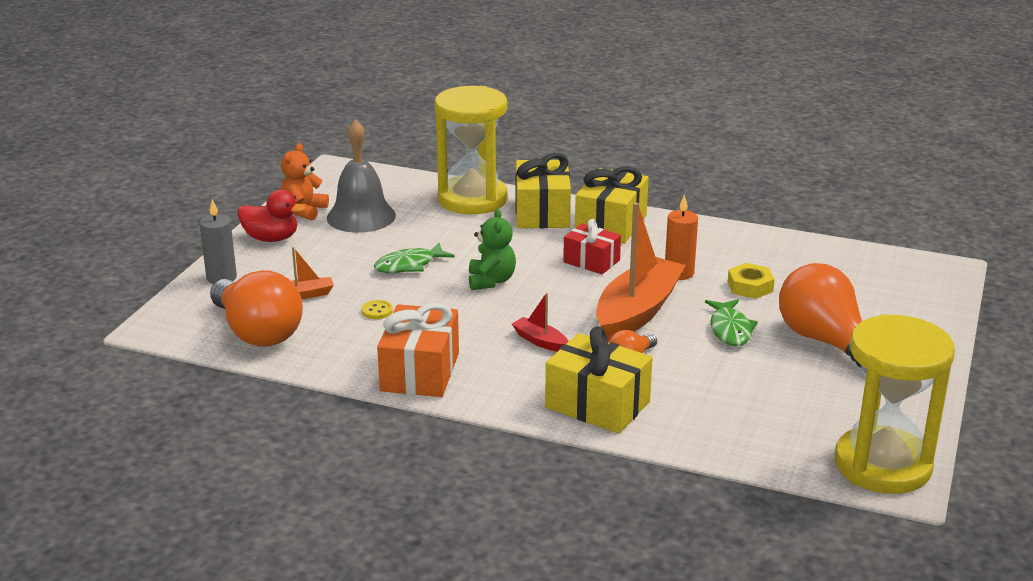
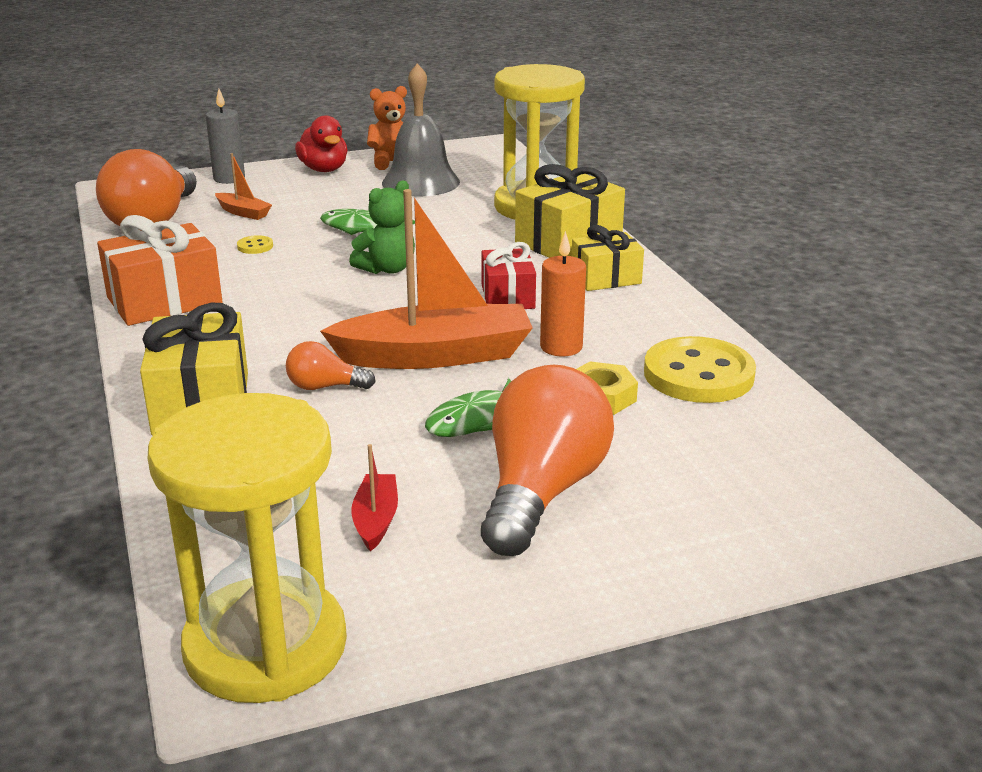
camera: 50 degrees right, 0 degrees up
(540, 341) = (298, 330): red boat -> red boat (376, 520)
(611, 224) = (605, 278): yellow gift -> yellow gift, size x0.64
(761, 252) = (698, 374): none -> yellow button

